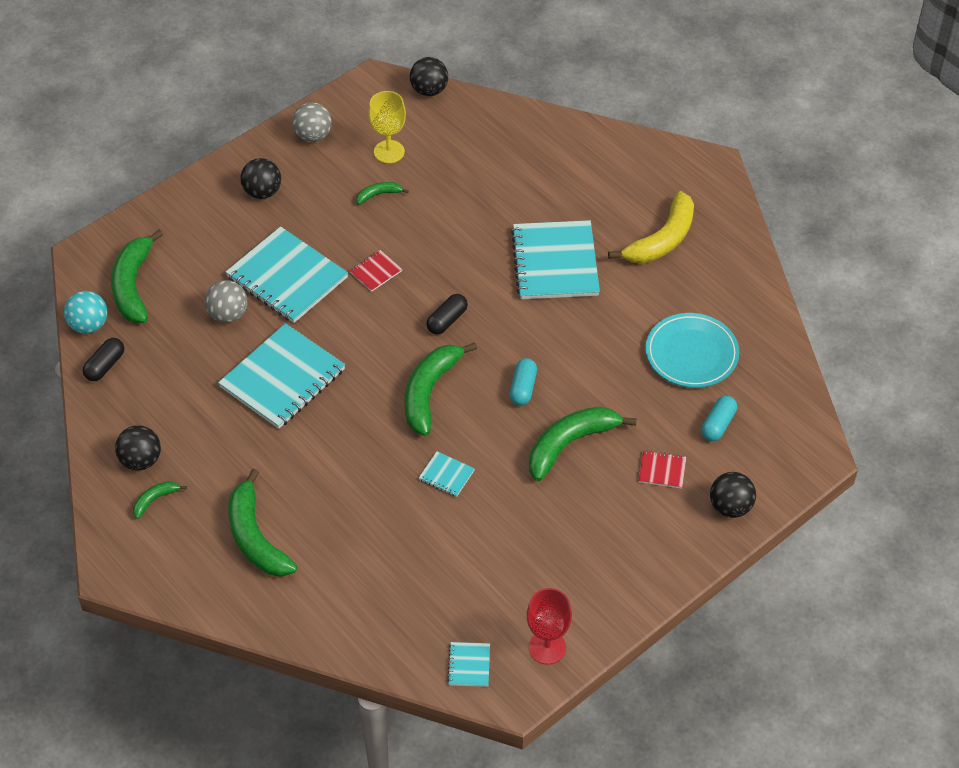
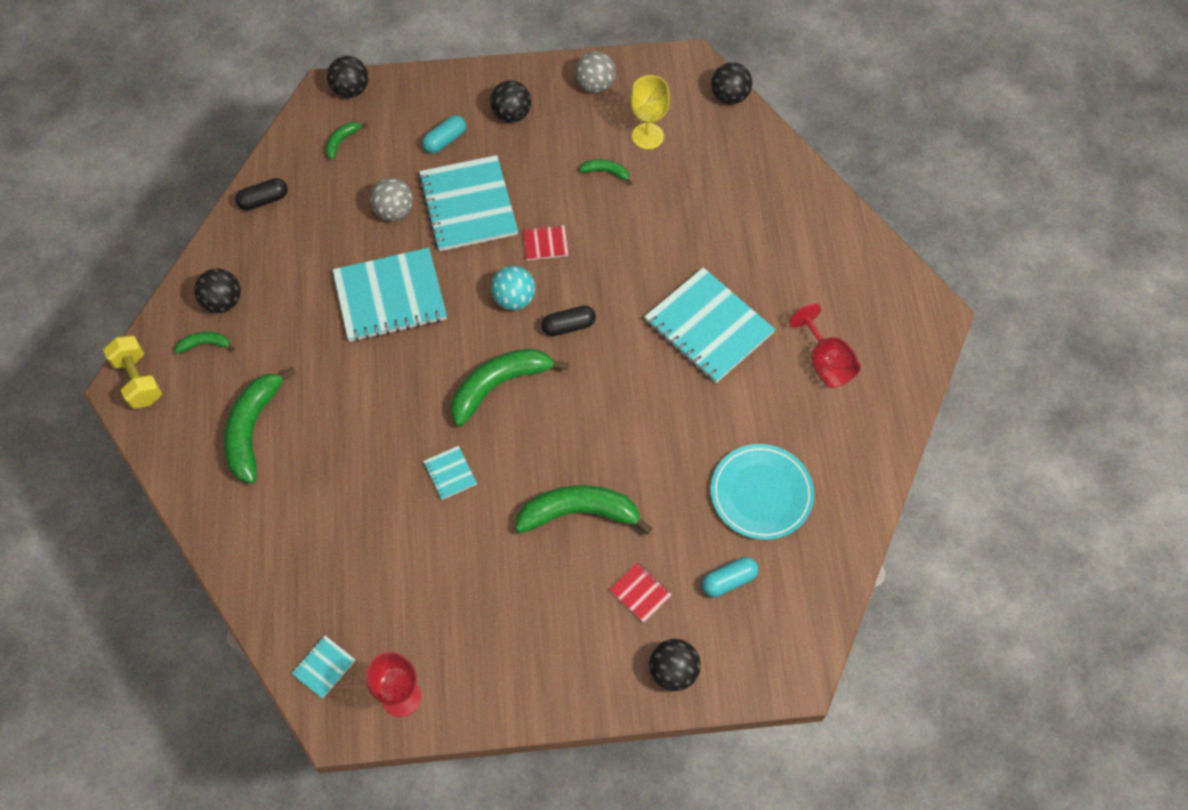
camera: 35 degrees right, 10 degrees up
(89, 325) = (280, 156): turquoise ball -> turquoise ball (514, 299)
(105, 243) = (351, 90): none -> black ball
(120, 559) = (138, 380): none -> yellow dumbbell
(133, 286) = (342, 141): green banana -> green banana, size x0.47
(523, 388) = (582, 432): turquoise capsule -> turquoise capsule (445, 140)
(555, 262) = (708, 327): turquoise notebook -> turquoise notebook turned 75 degrees counterclockwise
(662, 239) = (826, 362): yellow banana -> red goblet

